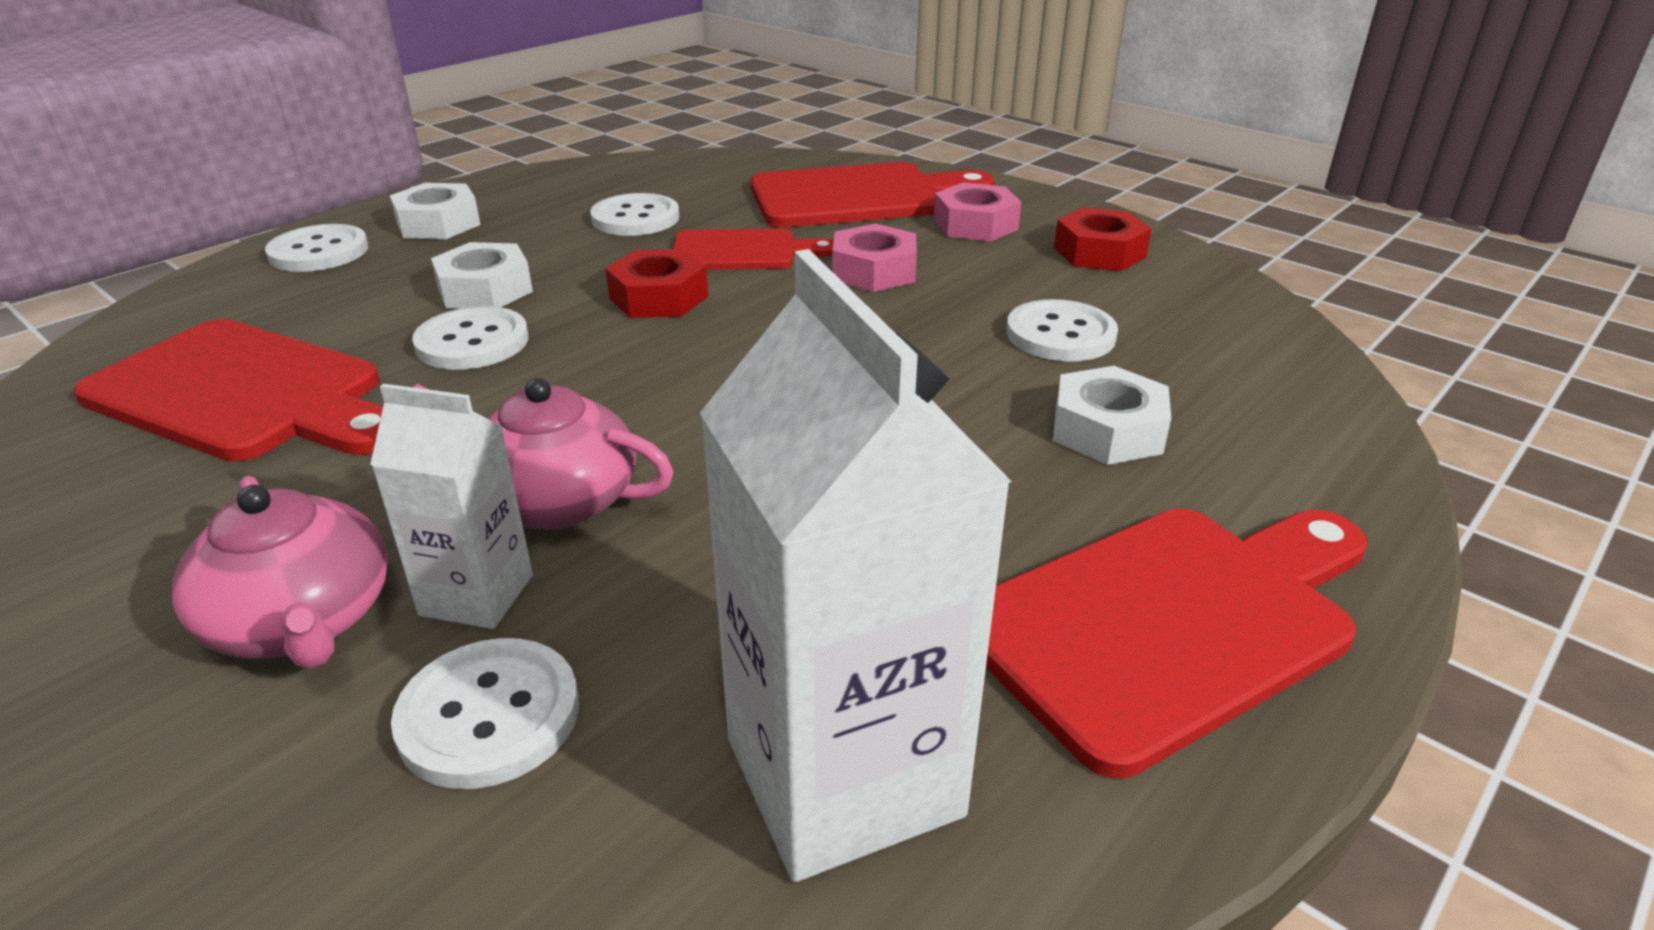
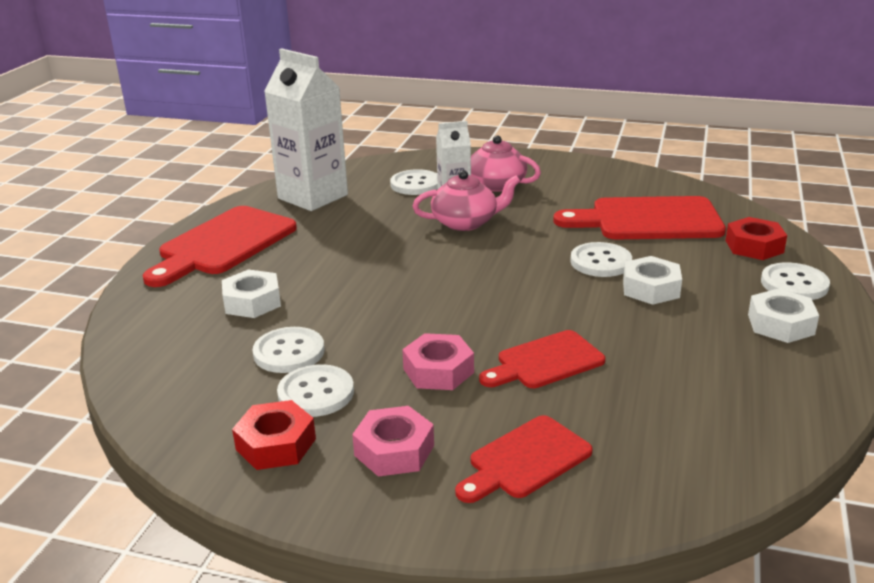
camera: 155 degrees right, 5 degrees down
(635, 218) = (664, 371): white button -> white button (316, 393)
(659, 297) = (548, 311): red nut -> red nut (754, 246)
(858, 197) = (525, 460): red cutting board -> red cutting board, size x0.60

